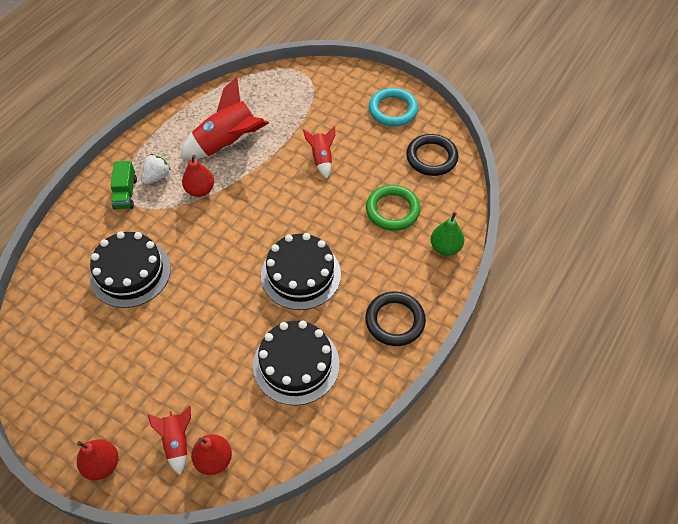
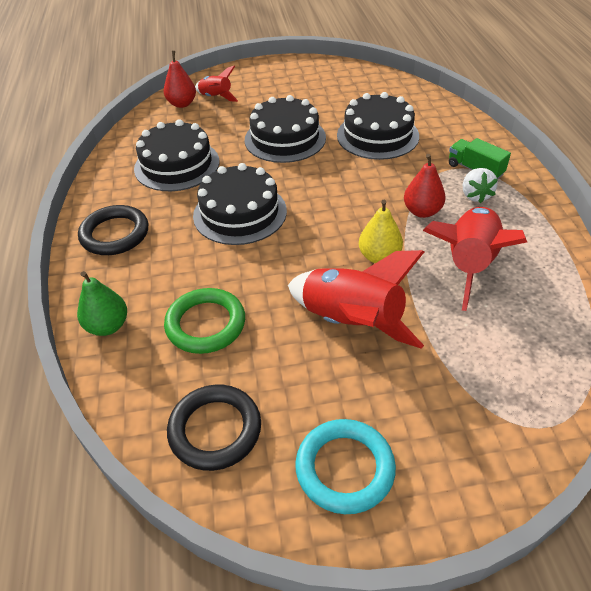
camera: 140 degrees right, 10 degrees down
(102, 464) = (248, 71): red pear -> none
(191, 326) = (285, 138): none -> black cake
(262, 181) = (379, 256): none -> yellow pear
(322, 159) = (351, 322): red rocket -> red rocket, size x1.87

